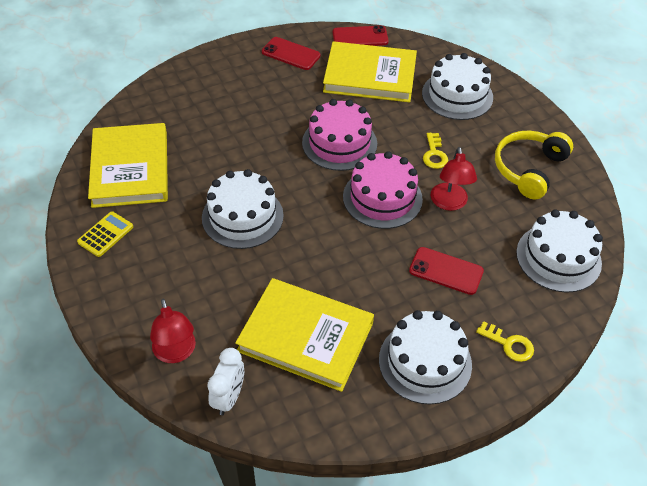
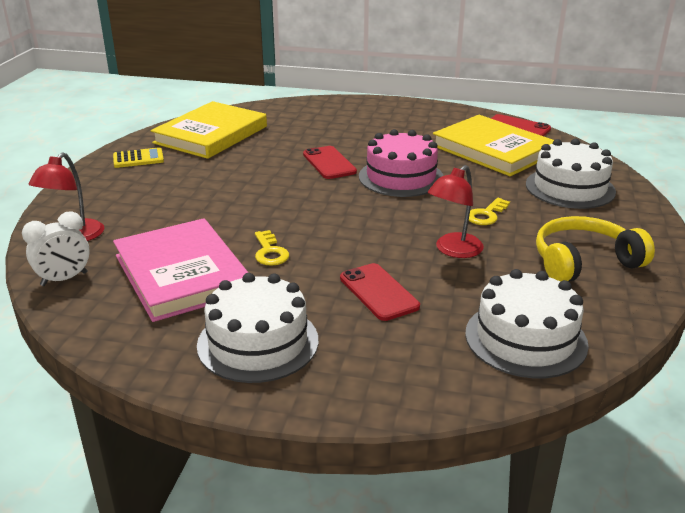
camera: 40 degrees right, 20 degrees down
(242, 216) = (250, 187): white cake -> none
(290, 54) = (436, 118): red phone -> red phone (329, 163)
(305, 336) = (182, 274): yellow book -> pink book
(382, 198) = (389, 222): pink cake -> none
(509, 344) = (365, 375): yellow key -> yellow key (270, 252)

